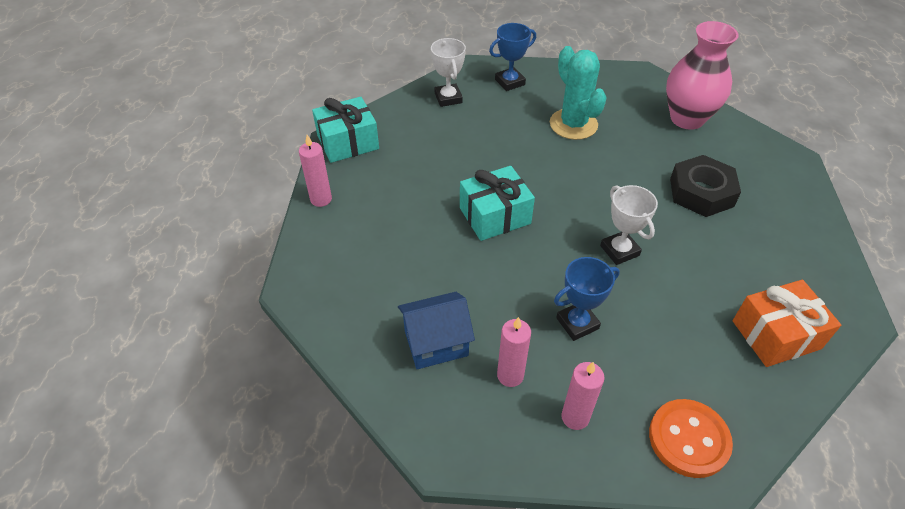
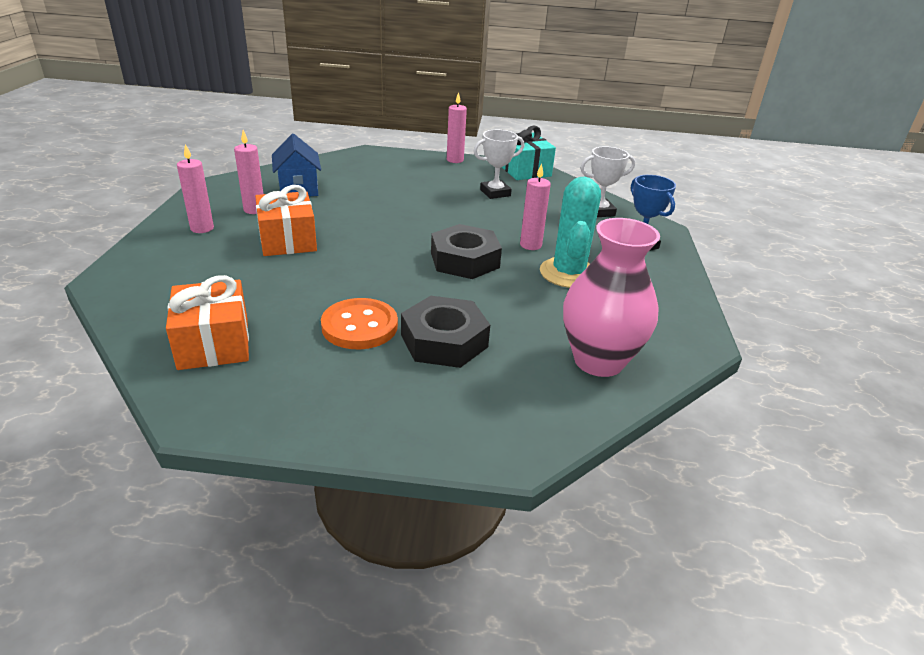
camera: 90 degrees right, 15 degrees down
(495, 216) = (425, 219): turquoise gift -> none
(530, 143) = (530, 245): none -> pink candle
(573, 124) = (568, 273): turquoise cactus -> turquoise cactus turned 60 degrees counterclockwise
(573, 184) = (464, 260): none -> black nut
(577, 323) = (288, 240): blue trophy -> orange gift
(619, 250) = (364, 272): white trophy -> white trophy (495, 193)
(688, 439) = (145, 270): orange button -> orange button (359, 326)

